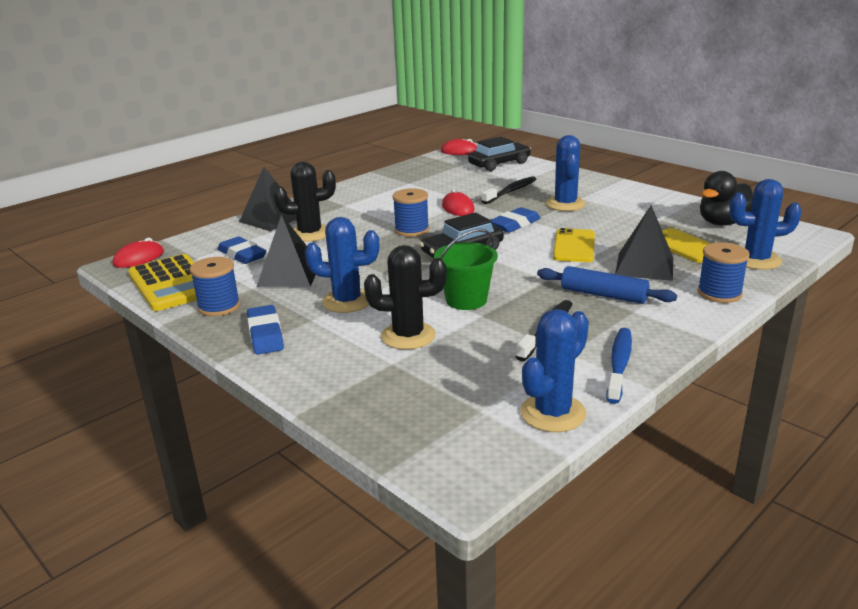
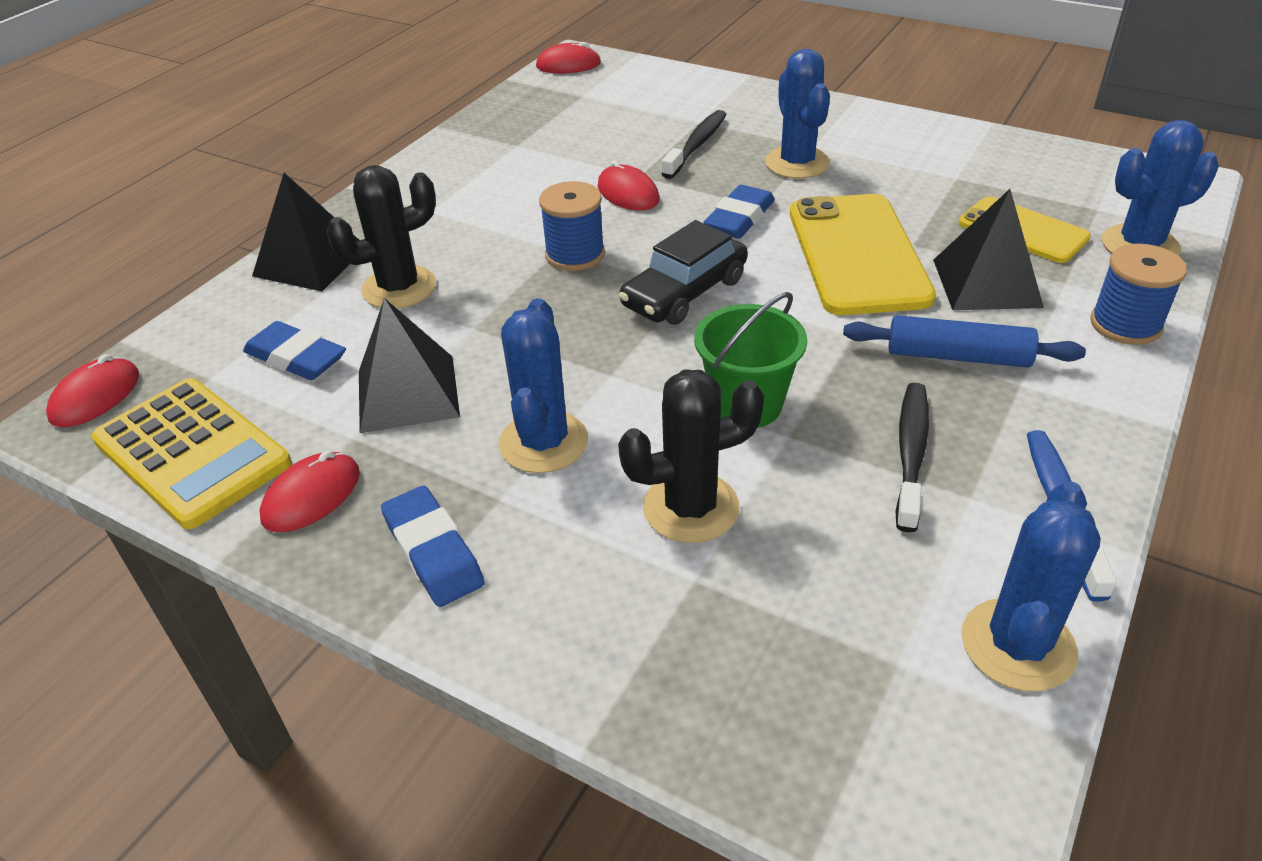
camera: 15 degrees left, 15 degrees up
(219, 306) = (311, 496): blue spool -> red mouse
(347, 301) = (543, 442): blue cactus -> blue cactus turned 75 degrees counterclockwise
(499, 164) = (647, 86): black car -> none
(574, 246) = (857, 254): yellow phone -> yellow phone, size x1.65
(723, 223) = (1051, 173): black duck -> none

